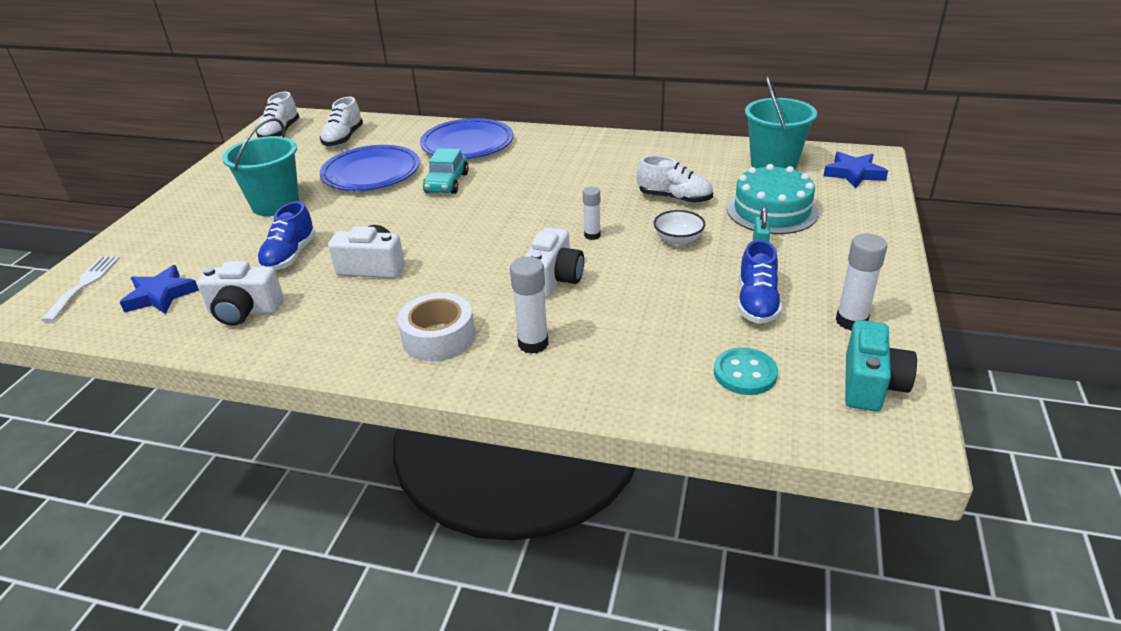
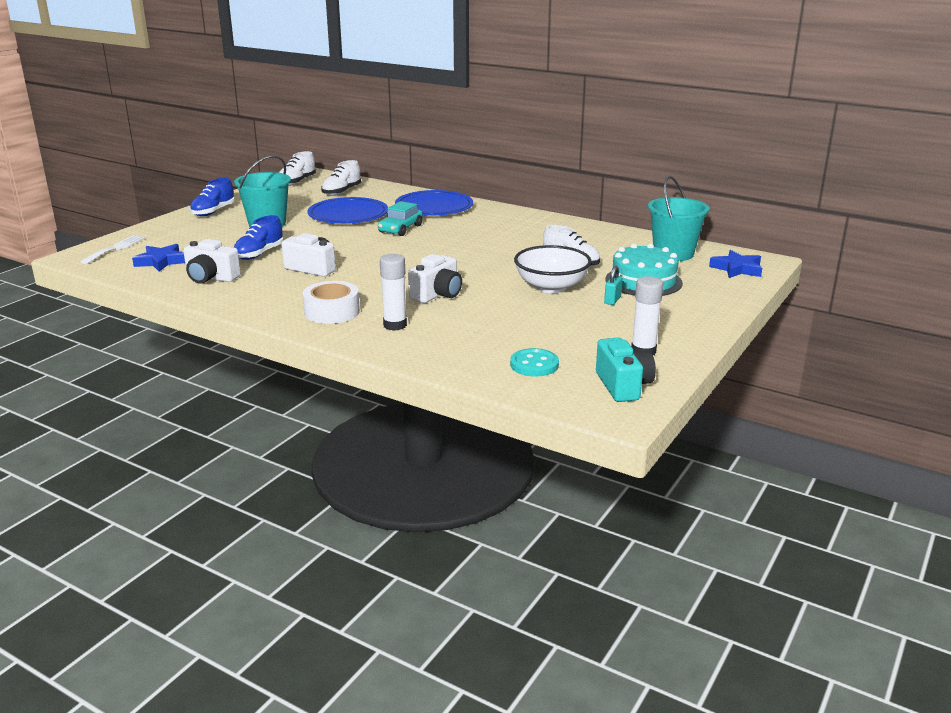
camera: 15 degrees right, 10 degrees down
(592, 235) = (486, 275): white glue stick -> none
(678, 240) = (551, 287): white bowl -> white bowl, size x1.82
(757, 303) = (579, 330): blue shoe -> blue shoe (213, 212)
(871, 384) = (623, 386): turquoise camera -> turquoise camera turned 45 degrees counterclockwise

